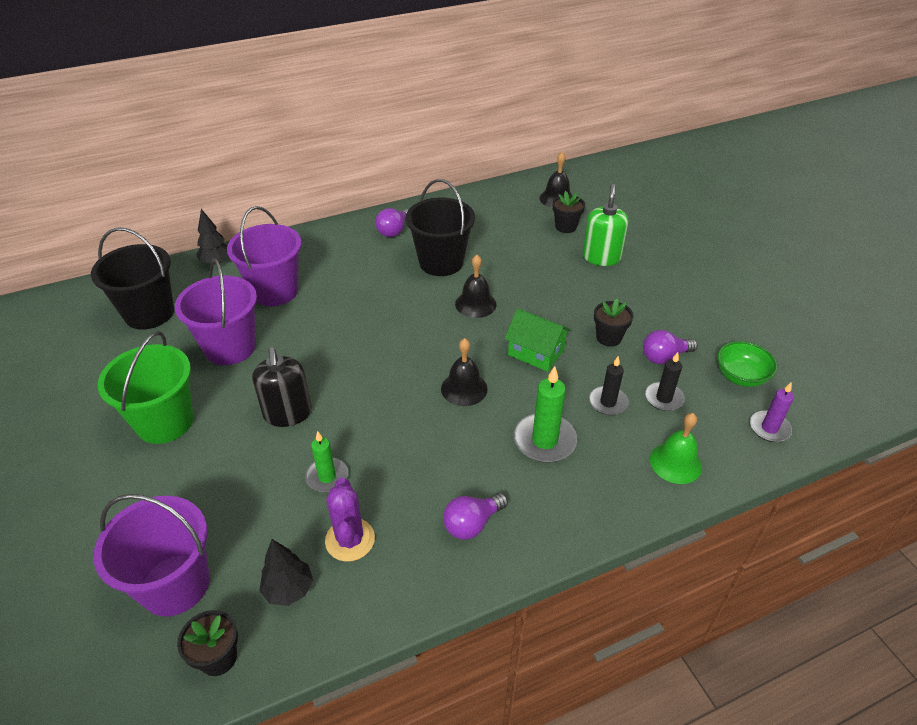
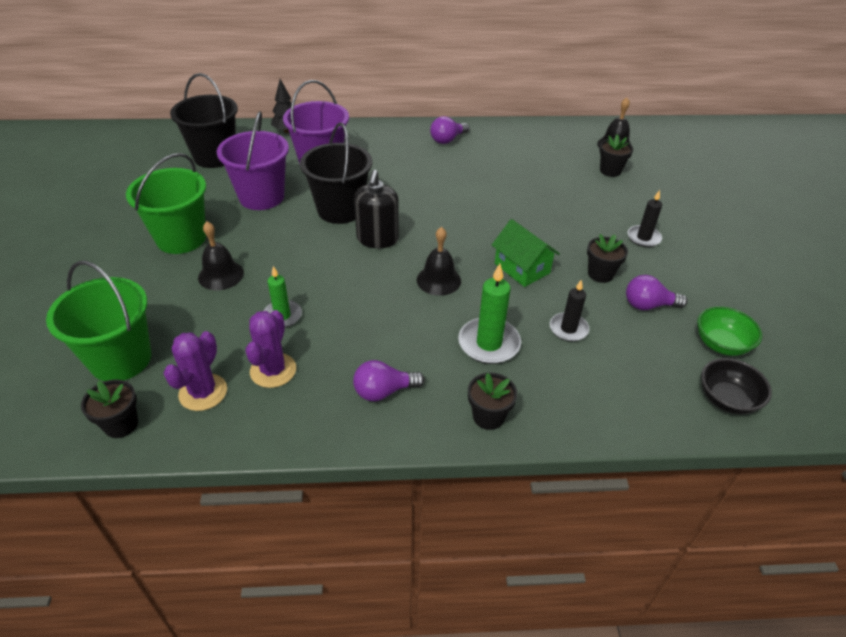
camera: 20 degrees right, 0 degrees up
(175, 584) = (121, 359): purple bucket -> green bucket
(288, 413) = (278, 258): black soap dispenser -> black soap dispenser (377, 239)
(289, 589) = (203, 392): black tree -> purple cactus
(441, 262) = (475, 174): black bucket -> black bucket (340, 210)
(475, 304) = (488, 214): black bell -> black bell (221, 275)
(581, 515) = (488, 416): none -> black flower pot
(601, 257) = (631, 204): green soap dispenser -> none
(663, 398) = (627, 341): black candle -> black candle (643, 238)
(675, 462) = (608, 400): green bell -> none
(769, 428) = (727, 399): purple candle -> black bowl

